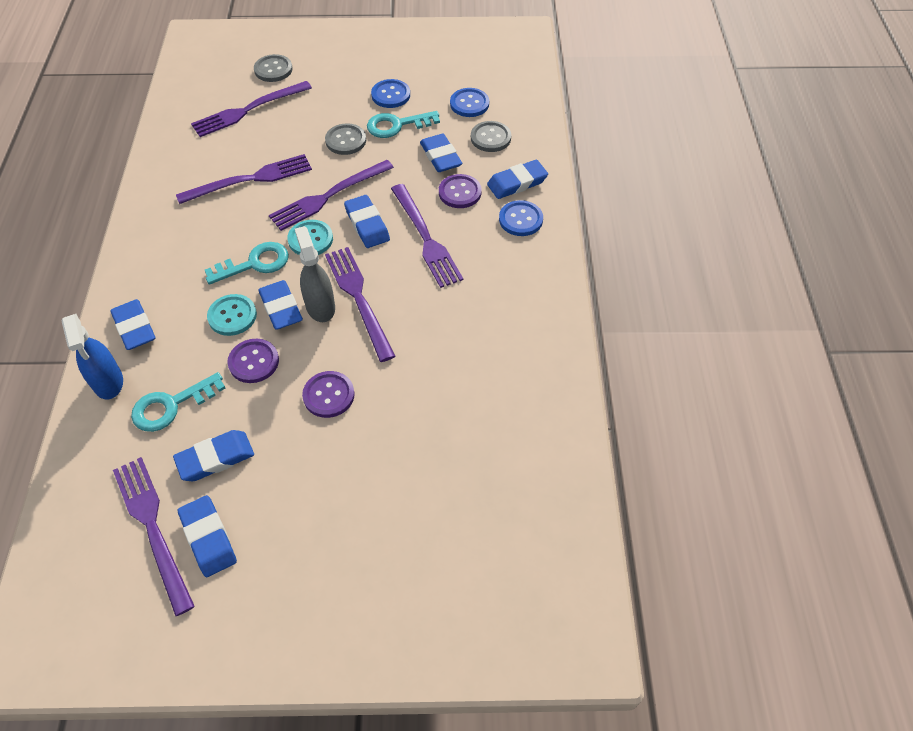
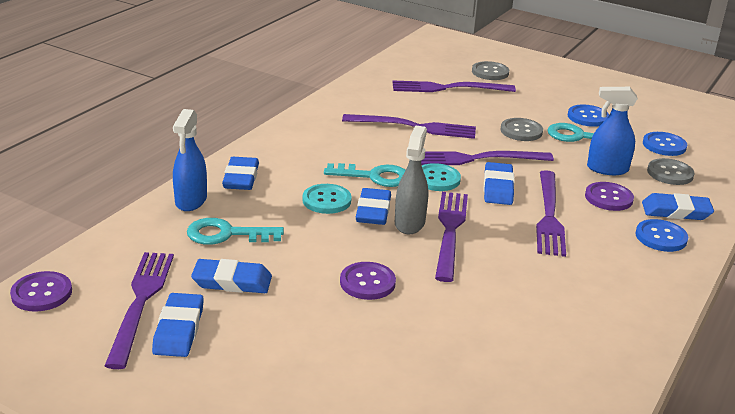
camera: 30 degrees right, 25 degrees down
(254, 362) = (319, 235): purple button -> purple button (42, 293)
(440, 156) = (607, 169): blue eraser -> blue spray bottle

